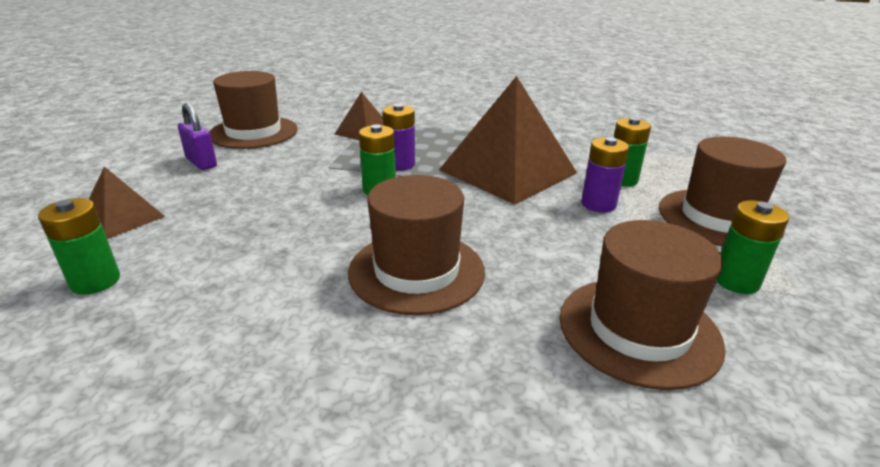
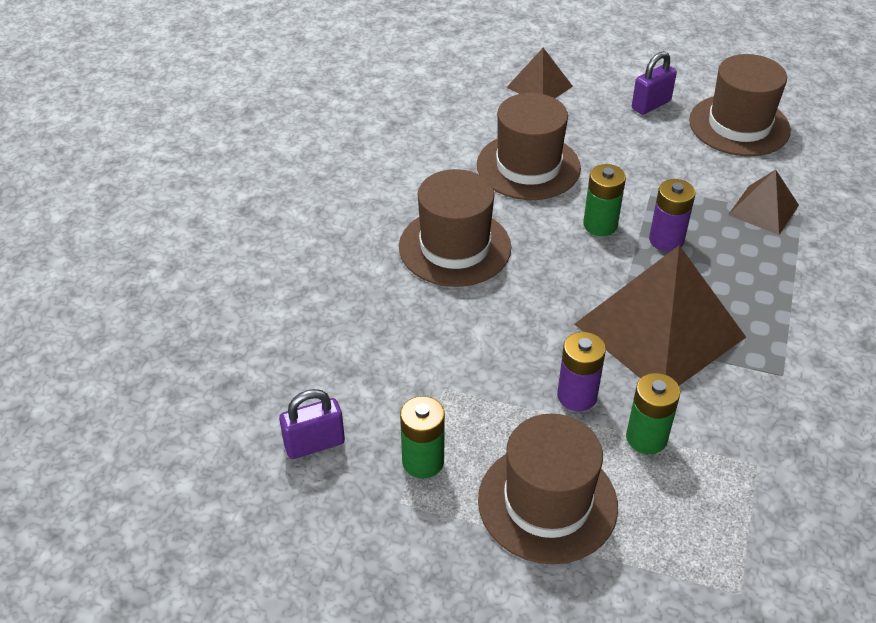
camera: 95 degrees right, 15 degrees up
(95, 281) = (453, 97): green battery -> none
(638, 330) = (366, 366): brown hat -> brown hat (528, 166)
(787, 364) = (314, 444): none -> purple padlock

